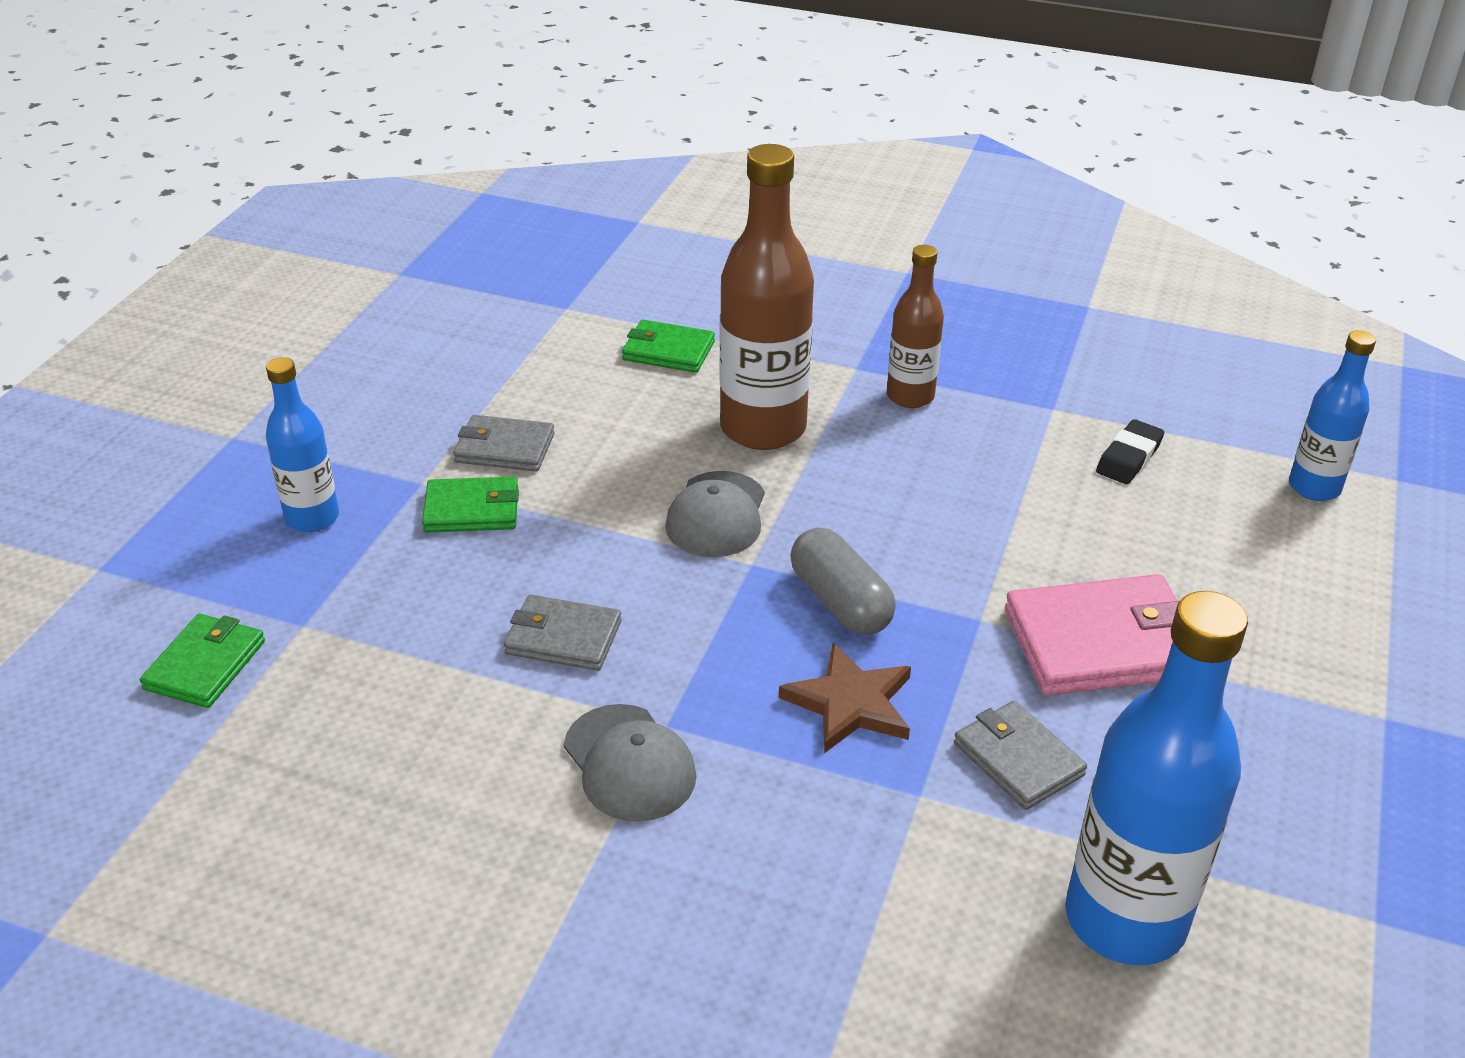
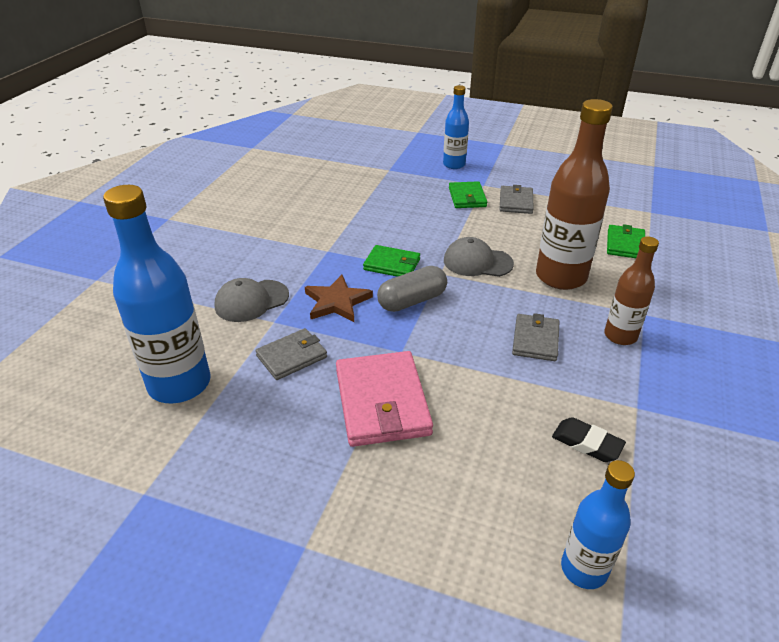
camera: 90 degrees right, 0 degrees up
(205, 665) = (367, 155): green wallet -> green wallet (392, 264)
(563, 637) = (383, 223): grey wallet -> grey wallet (535, 340)
(629, 763) = (306, 242): grey cap -> grey cap (251, 301)

